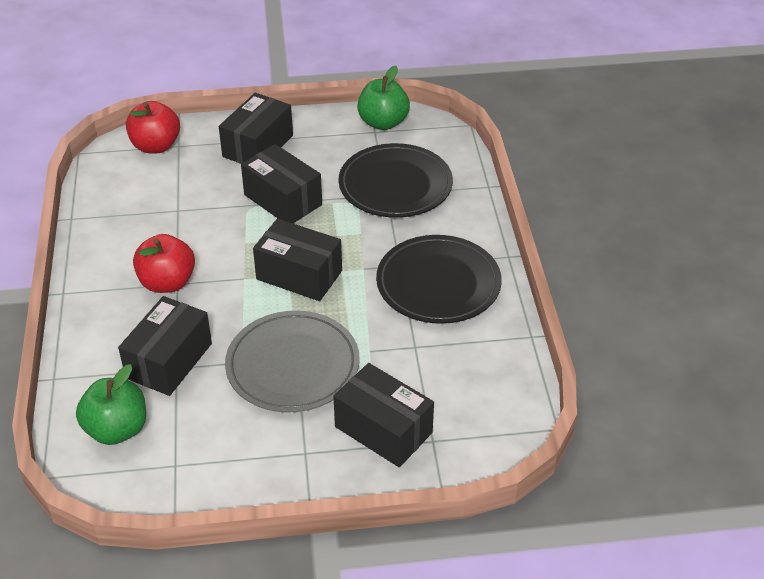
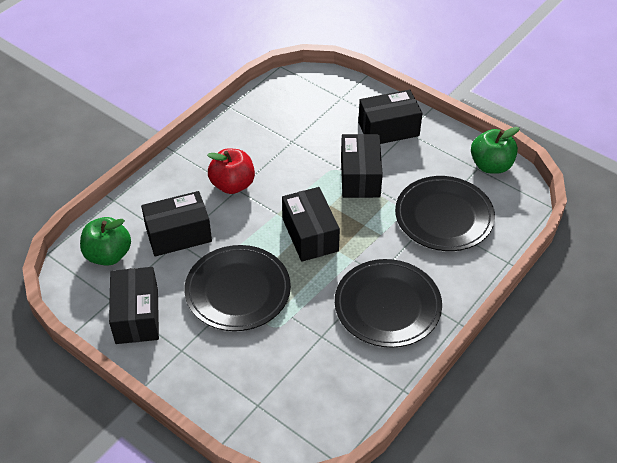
camera: 45 degrees right, 5 degrees up
(156, 146) = (328, 89): red apple -> none
(292, 365) = (238, 291): grey plate -> black plate
(383, 429) = (238, 373): black box -> black box (137, 316)

